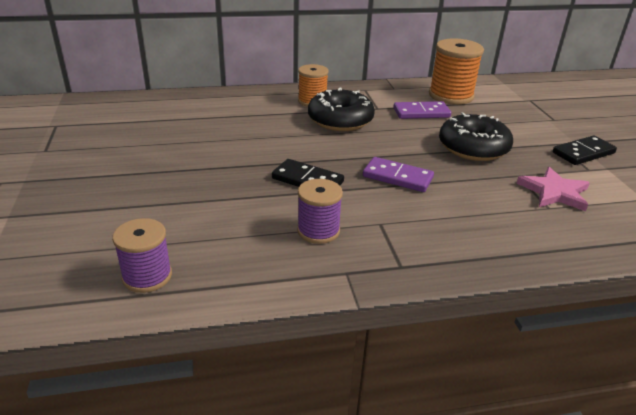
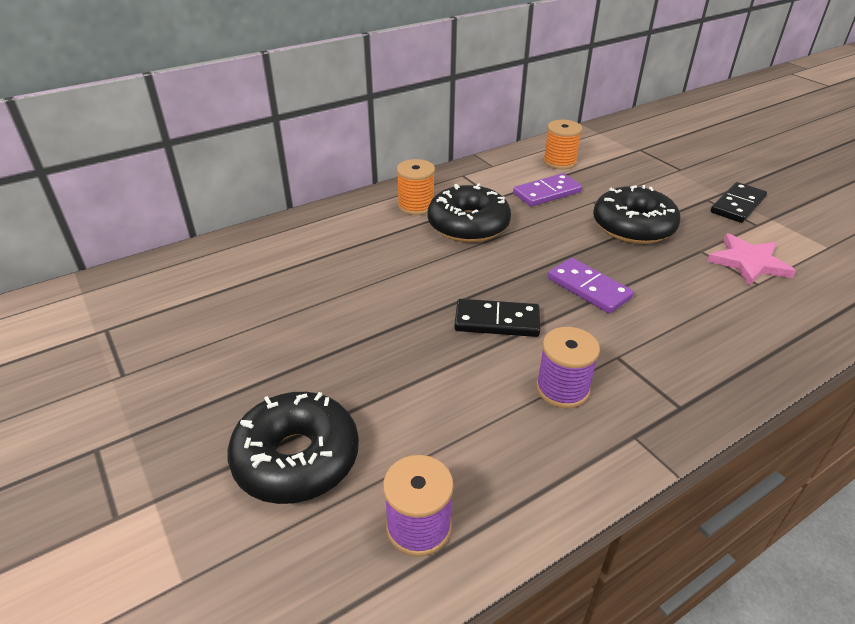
camera: 20 degrees left, 5 degrees up
(105, 219) = (297, 458): none -> black donut
(397, 177) = (588, 288): purple domino -> purple domino turned 45 degrees clockwise
(451, 96) = (559, 162): orange spool -> orange spool, size x0.63

